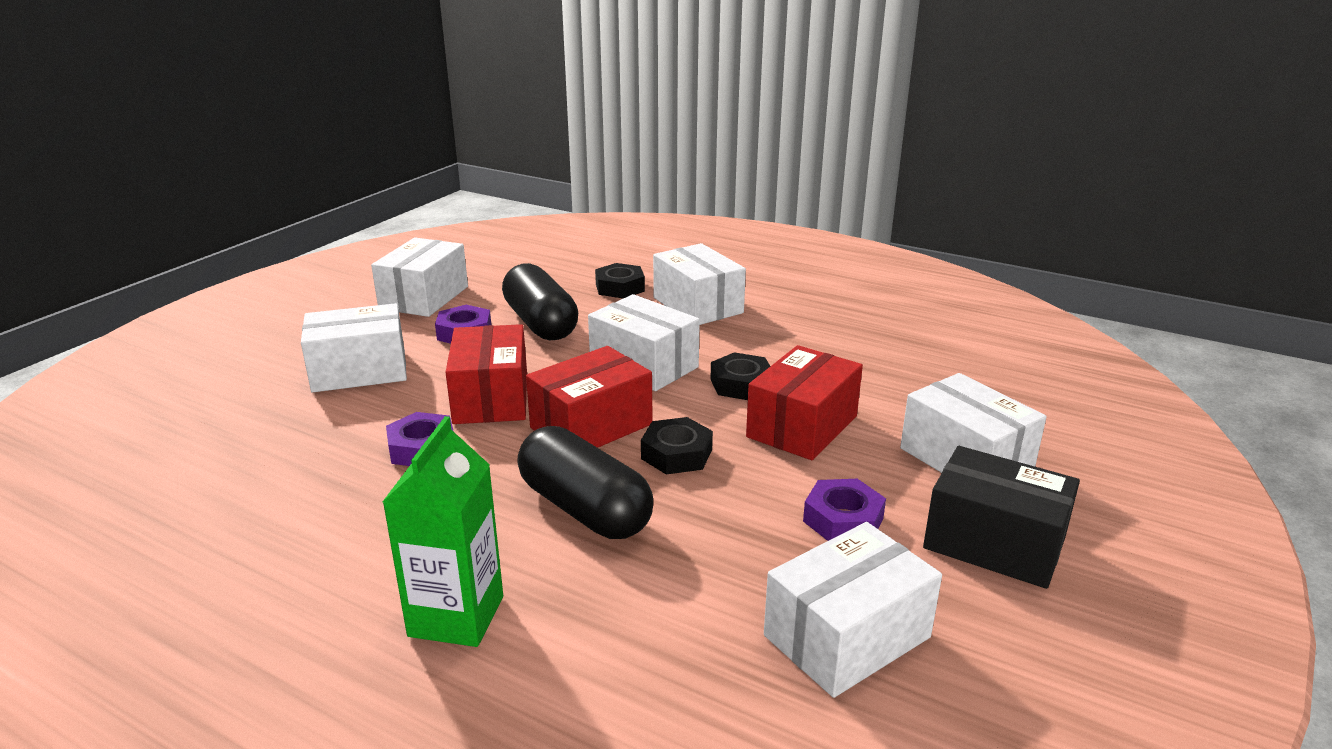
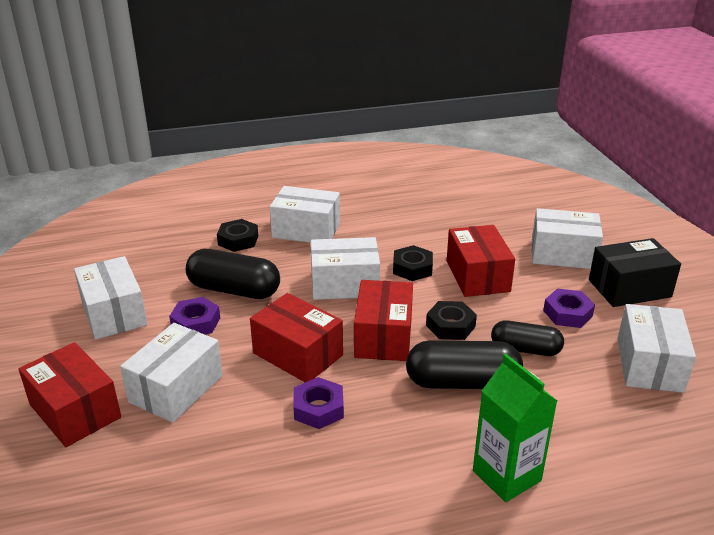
camera: 45 degrees left, 5 degrees up
(276, 348) = (75, 411): none -> red box
(715, 522) = (525, 349): none -> black capsule

